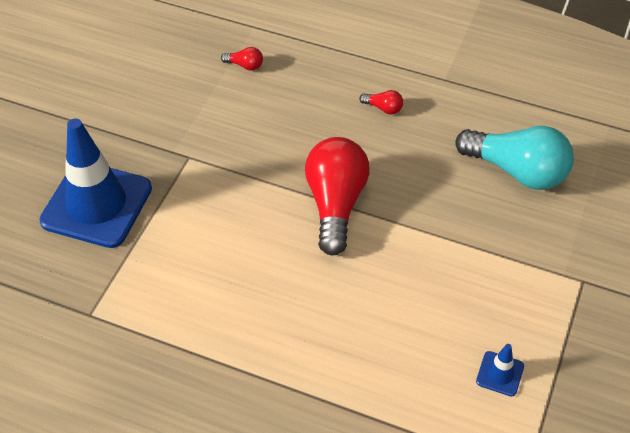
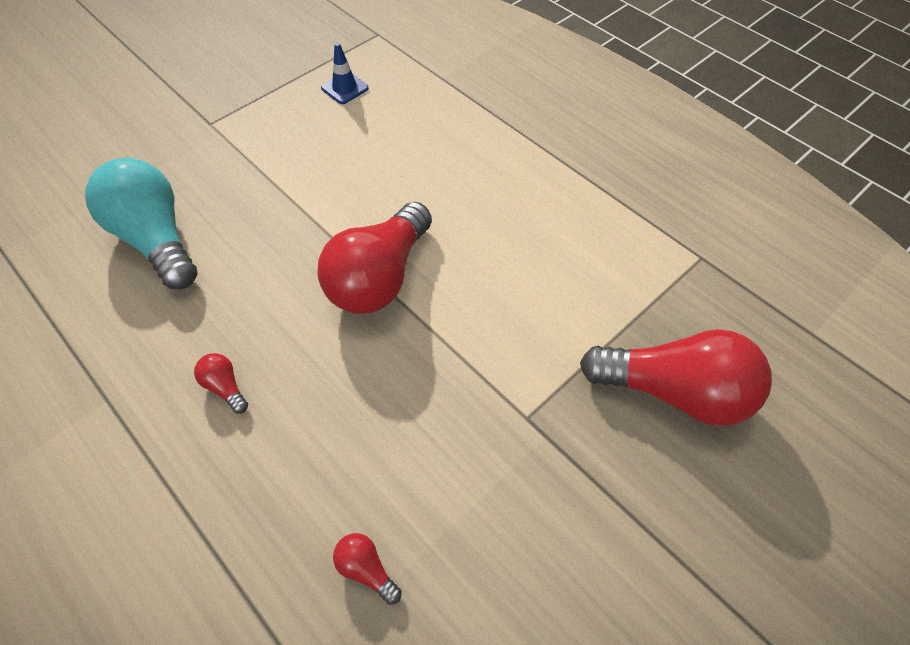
camera: 155 degrees left, 5 degrees up
(97, 204) = (674, 391): blue traffic cone -> red light bulb

